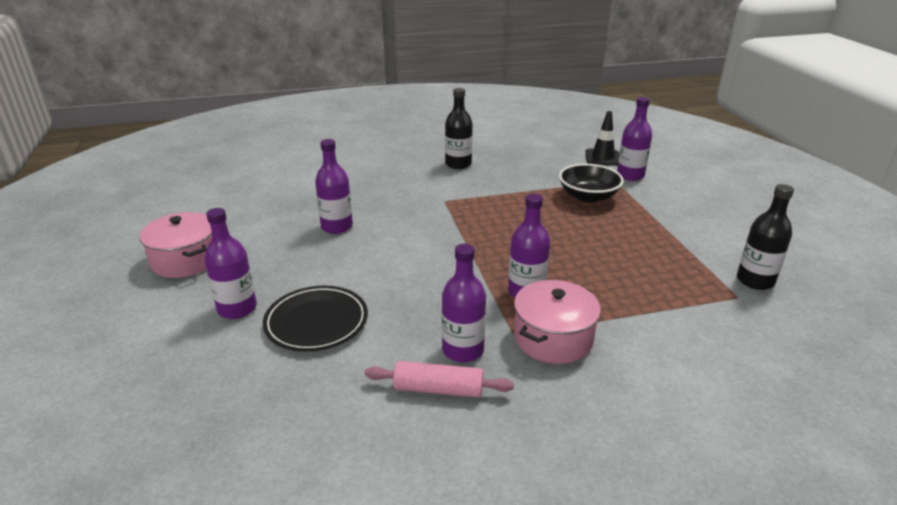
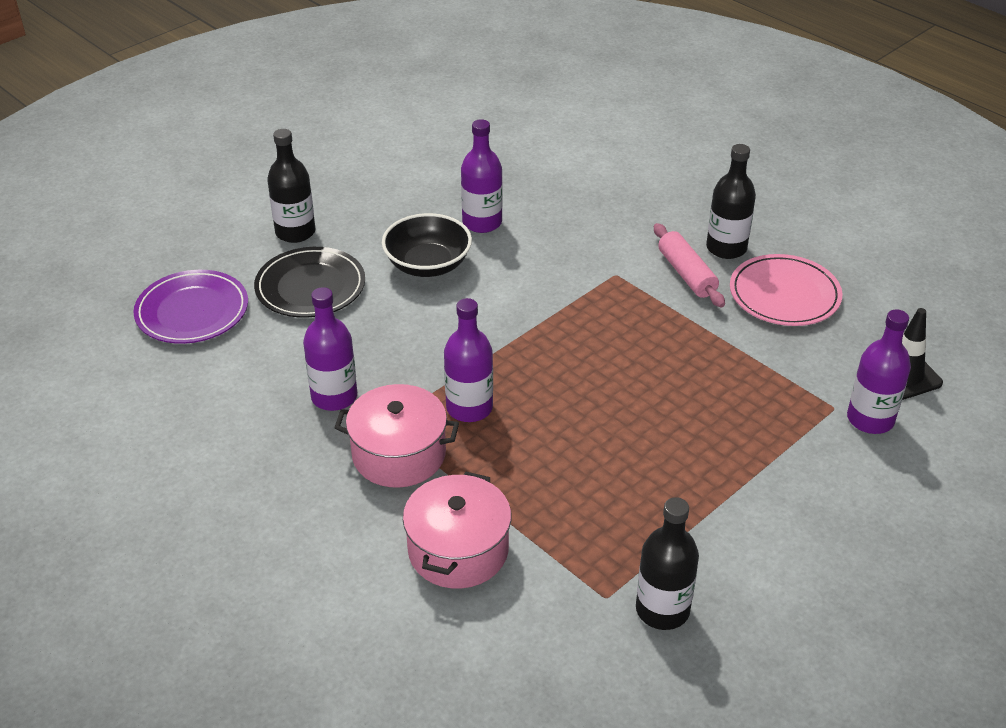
camera: 60 degrees right, 10 degrees up
(186, 260) = (343, 164): pink pot -> pink pot (458, 550)
(237, 308) = (295, 232): purple bottle -> black bottle
(269, 401) = (192, 311): none -> purple plate
(438, 389) = (268, 402): pink rolling pin -> pink rolling pin (686, 274)
(514, 163) = (784, 295): none -> pink plate
(588, 196) = (753, 394): black bowl -> black bowl (428, 264)

